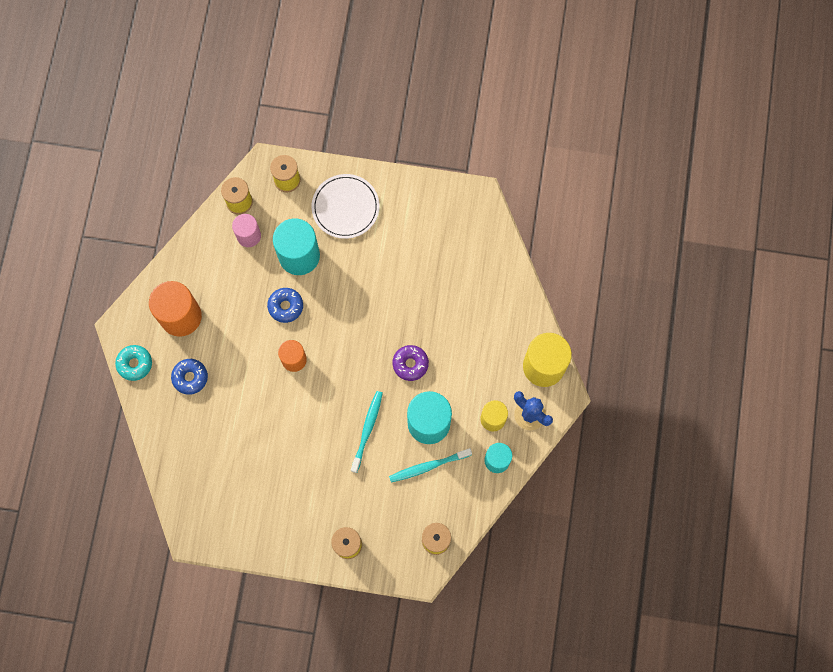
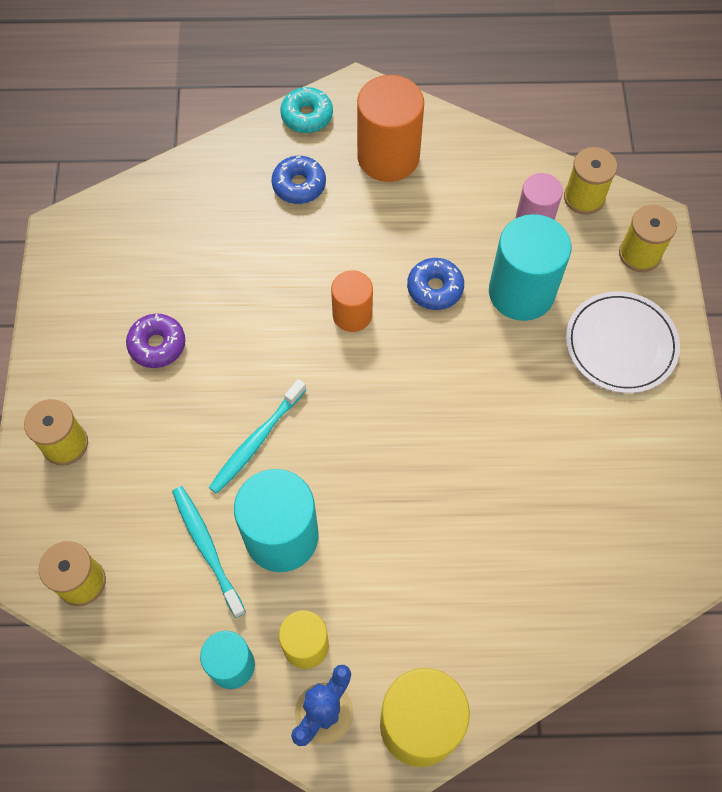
camera: 80 degrees right, 10 degrees down
(367, 430) = (256, 441): turquoise toothbrush -> turquoise toothbrush turned 120 degrees clockwise
(410, 364) = (378, 489): purple donut -> purple donut (157, 345)

